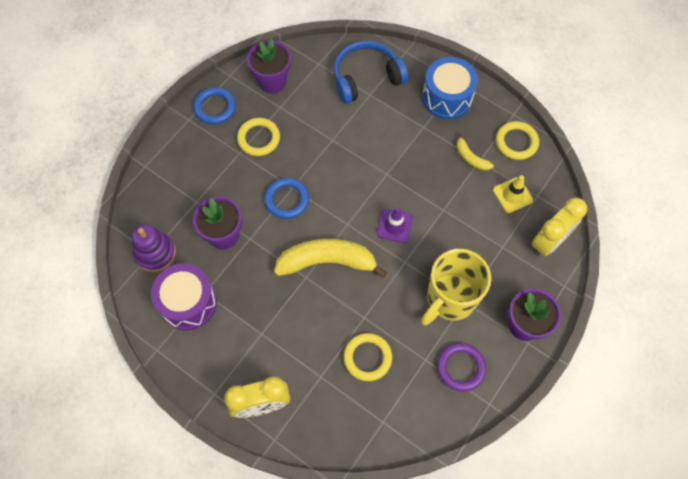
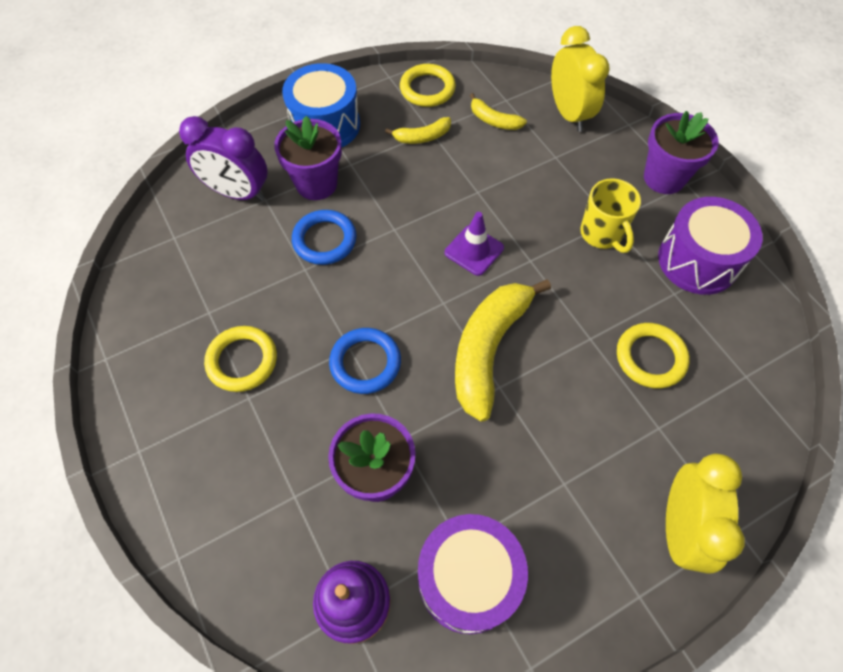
camera: 65 degrees left, 5 degrees down
(215, 107) = (146, 402): blue ring -> blue ring (324, 240)
(272, 81) = (160, 305): purple flower pot -> purple flower pot (316, 184)
(366, 78) = (238, 193): blue headphones -> purple clock
(450, 299) = (602, 234): yellow mug -> yellow mug, size x0.63
(461, 368) = (697, 261): purple ring -> purple drum
(512, 195) = (494, 120): yellow traffic cone -> yellow banana

